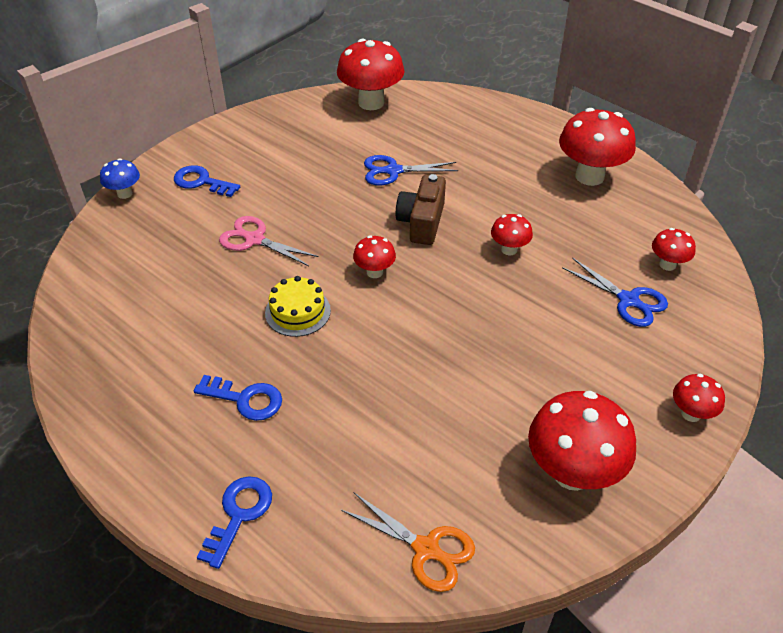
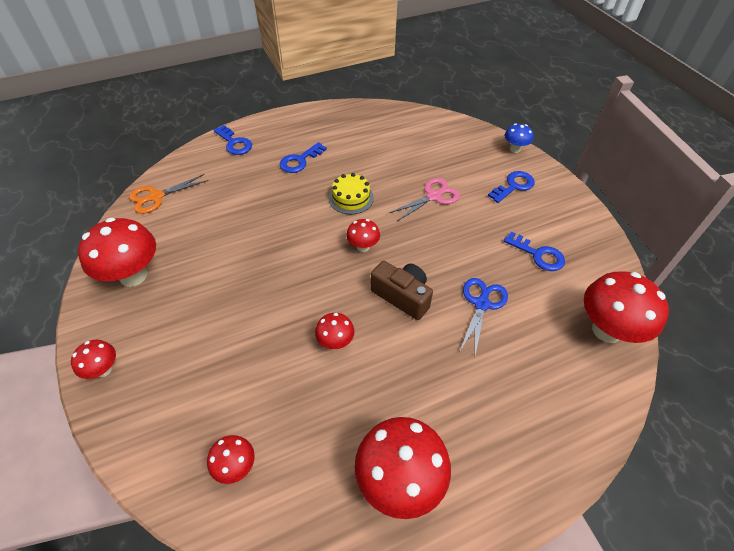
camera: 115 degrees right, 5 degrees up
(304, 149) = (538, 255): none -> blue key
(628, 300) = (223, 399): blue scissors -> none

